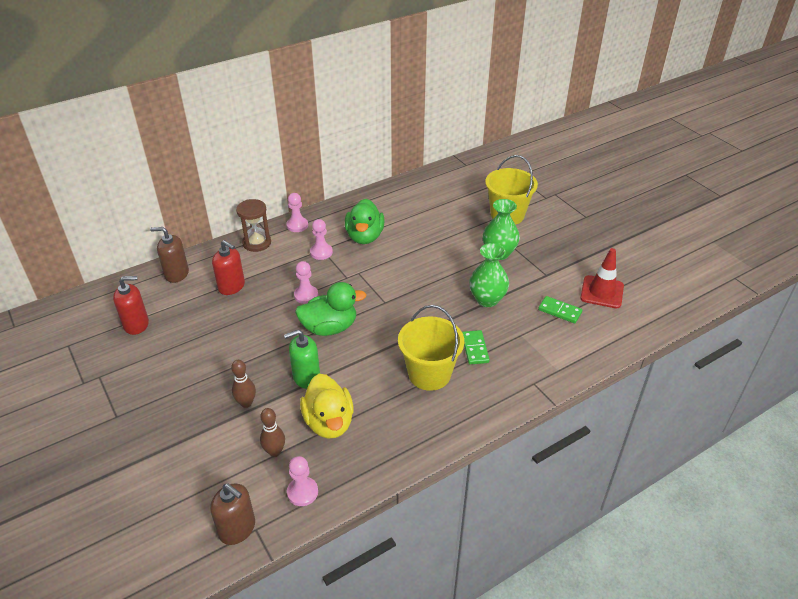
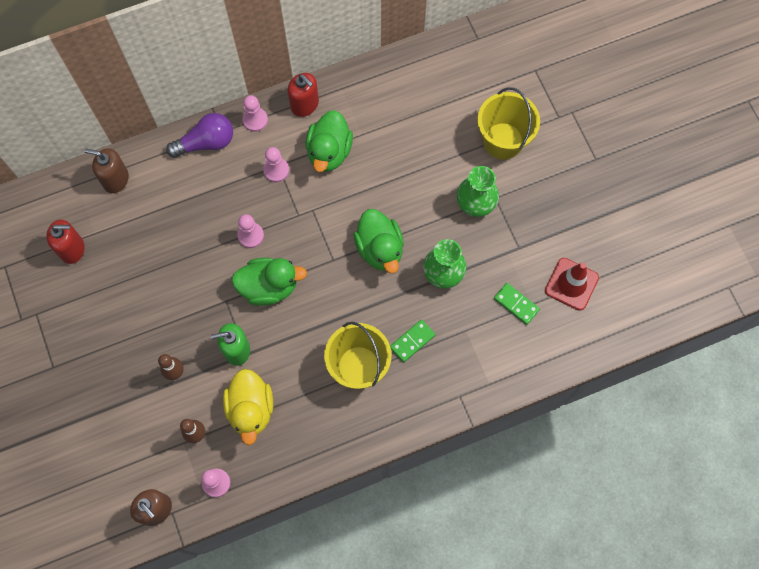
camera: 10 degrees right, 30 degrees up
(231, 286) = (173, 209): red soap dispenser -> red soap dispenser (305, 105)
(257, 243) = (206, 143): brown hourglass -> purple light bulb
(425, 290) = (380, 249): none -> green duck
(475, 348) = (412, 341): green domino -> green domino turned 45 degrees clockwise

